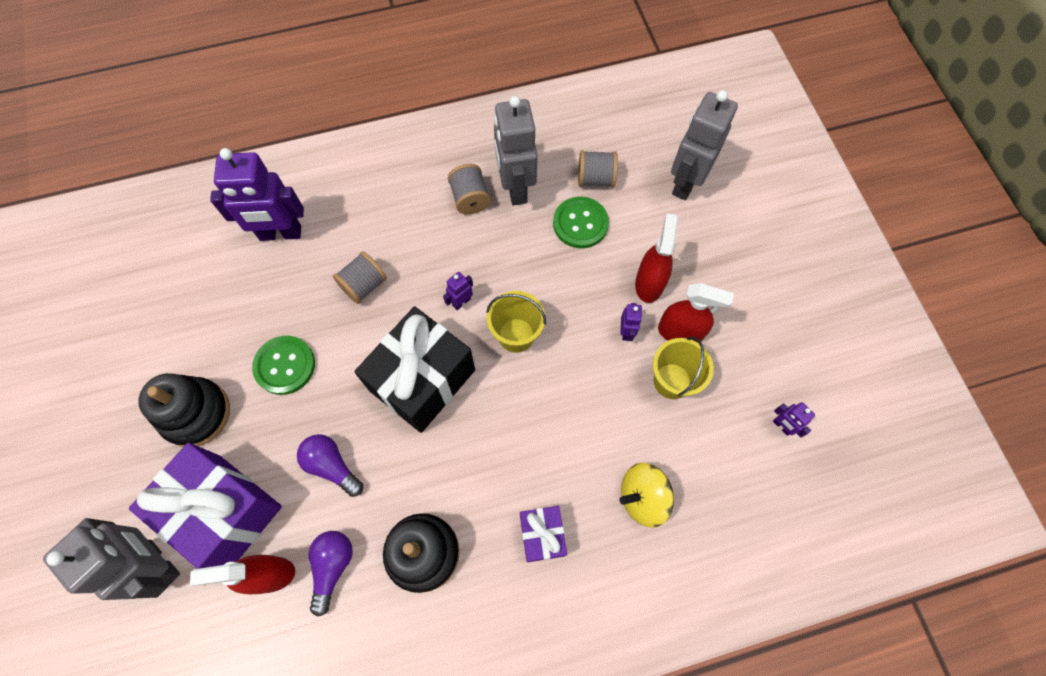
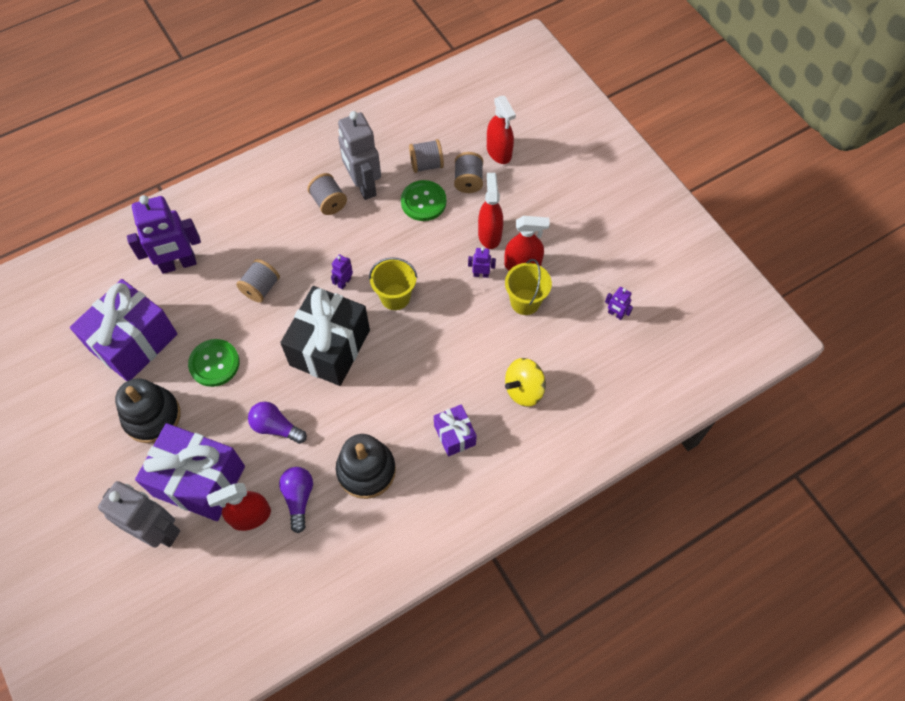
camera: 15 degrees left, 5 degrees down
(203, 316) = (134, 342): none -> purple gift
(626, 332) = (481, 274): purple robot -> purple robot turned 75 degrees counterclockwise
(640, 210) = (468, 181): none -> grey spool
(685, 182) = (499, 152): grey robot -> red spray bottle

